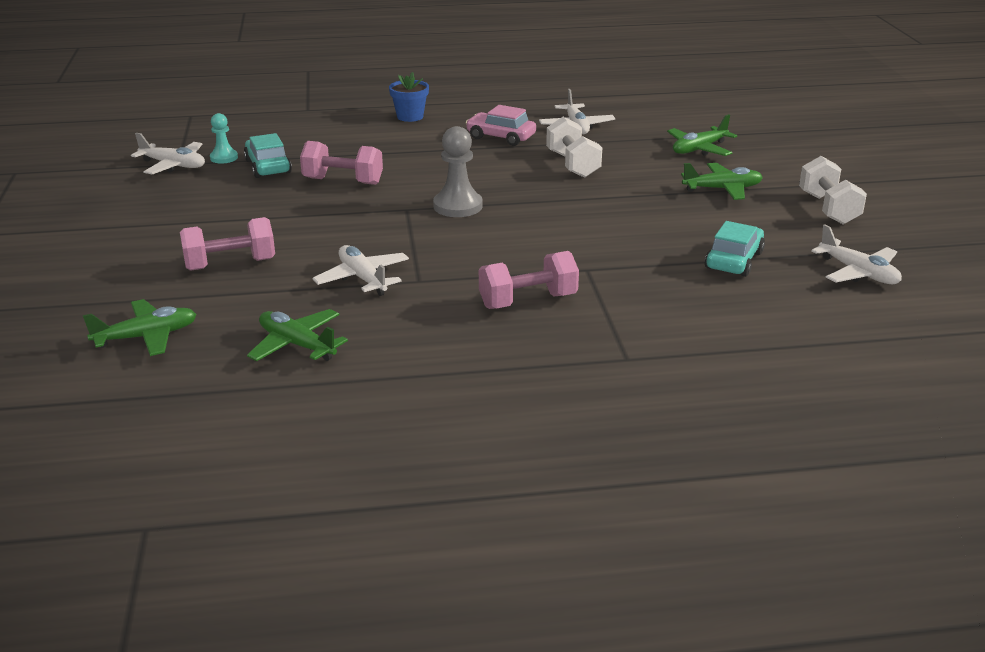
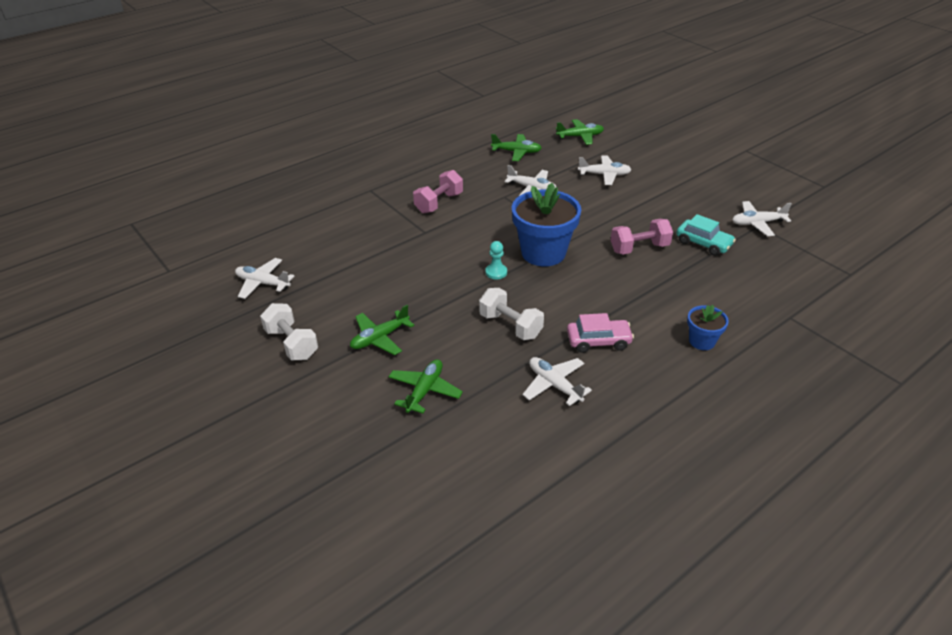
camera: 150 degrees right, 10 degrees up
(146, 337) = (580, 136): green plane -> green plane turned 135 degrees counterclockwise
(224, 158) = (743, 241): turquoise pawn -> turquoise pawn (496, 272)
(230, 264) = (604, 175): pink dumbbell -> white plane
(458, 206) = (543, 253): grey pawn -> blue flower pot
(734, 260) = (343, 267): turquoise car -> none

